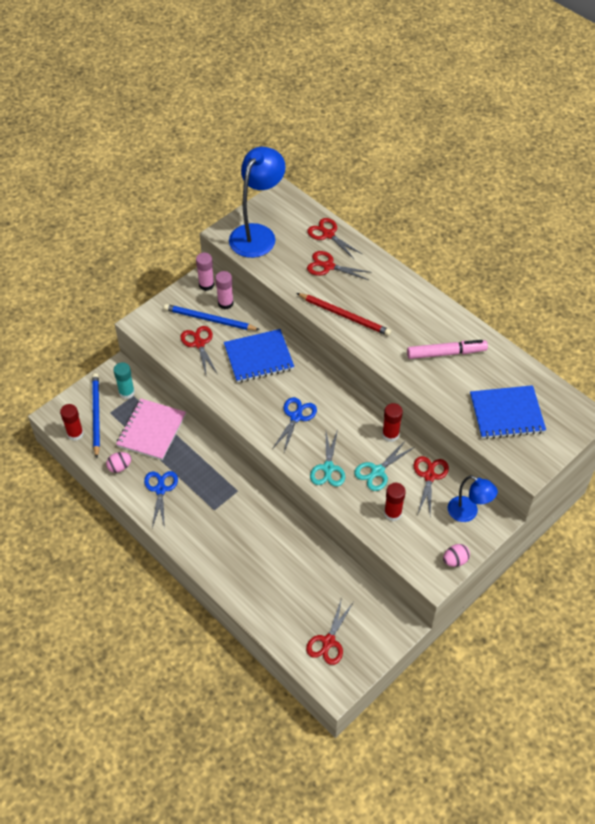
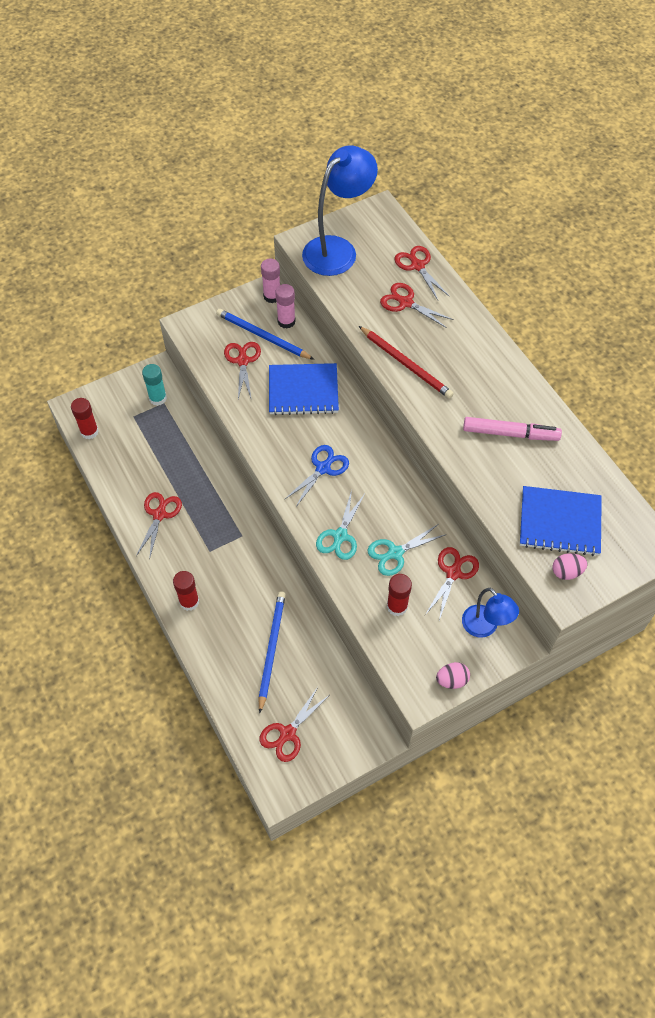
camera: 15 degrees right, 5 degrees up
(96, 415) = (118, 416): blue pencil -> blue pencil (271, 649)
(120, 467) = (124, 479): pink egg -> pink egg (566, 572)
(151, 430) = (170, 446): pink notebook -> none
(160, 489) = (159, 514): blue scissors -> red scissors
(390, 434) = (423, 513): red glue stick -> red glue stick (189, 601)

